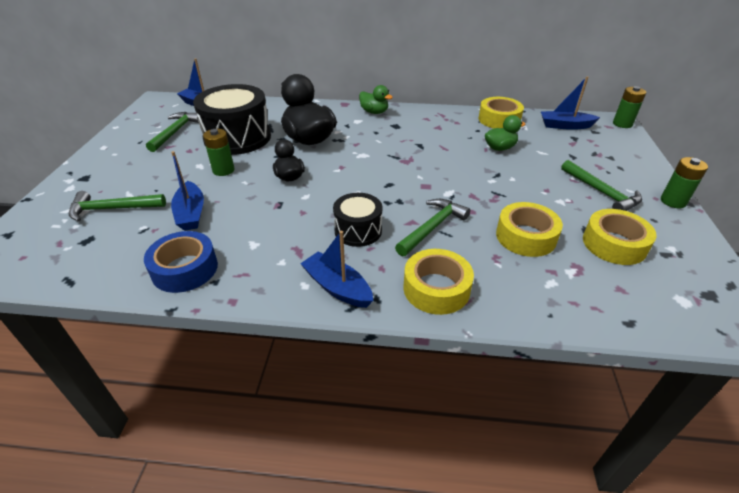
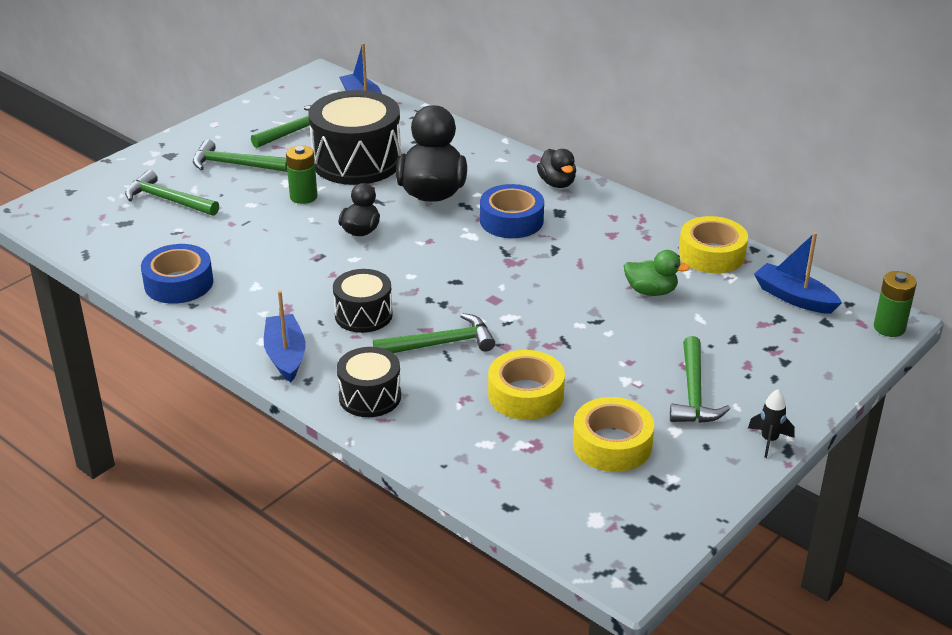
camera: 35 degrees right, 5 degrees down
(147, 167) = (234, 164): none -> green hammer
(191, 213) = (230, 232): blue boat -> none
(374, 112) = (557, 183): green duck -> black duck
(375, 138) = (511, 220): none -> blue tape
(436, 288) = (370, 397): yellow tape -> black drum
(673, 201) = (769, 440): green battery -> black rocket

